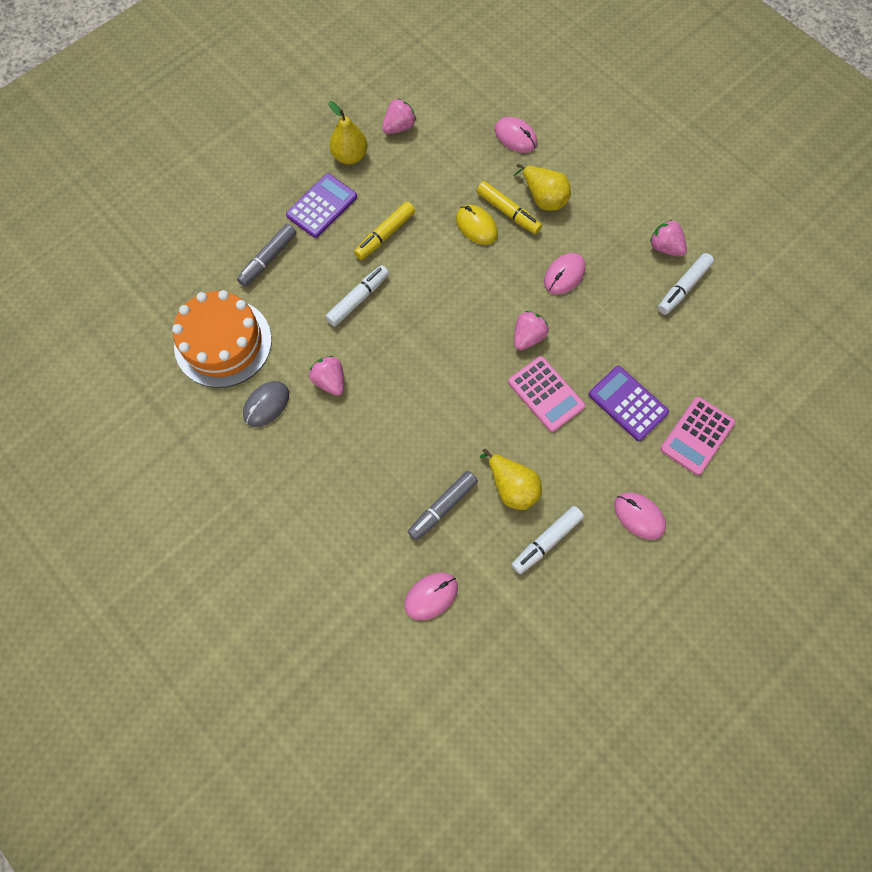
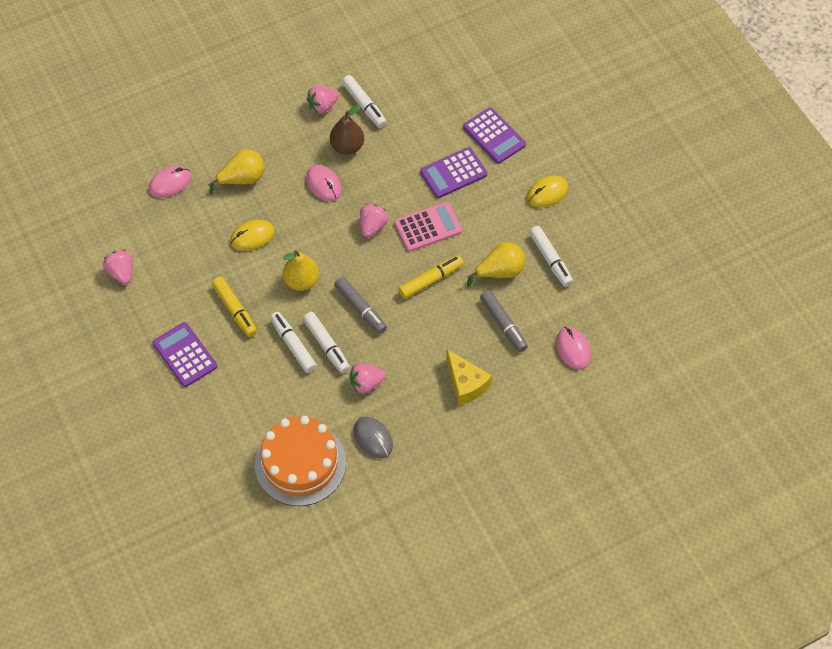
camera: 75 degrees left, 10 degrees down
(268, 259) = (226, 410): grey marker -> grey marker (360, 308)
(350, 156) = (138, 320): yellow pear -> yellow pear (301, 281)
(354, 484) = (466, 384): none -> yellow cheese
(366, 330) = (326, 345): none -> white marker
(508, 212) = (246, 209): yellow marker -> yellow marker (430, 280)
(528, 337) = (372, 226): pink strawberry -> pink strawberry turned 60 degrees clockwise
(622, 285) = (347, 146): none -> brown pear
(639, 516) = (547, 193): pink mouse -> yellow mouse
(697, 436) = (494, 136): pink calculator -> purple calculator

